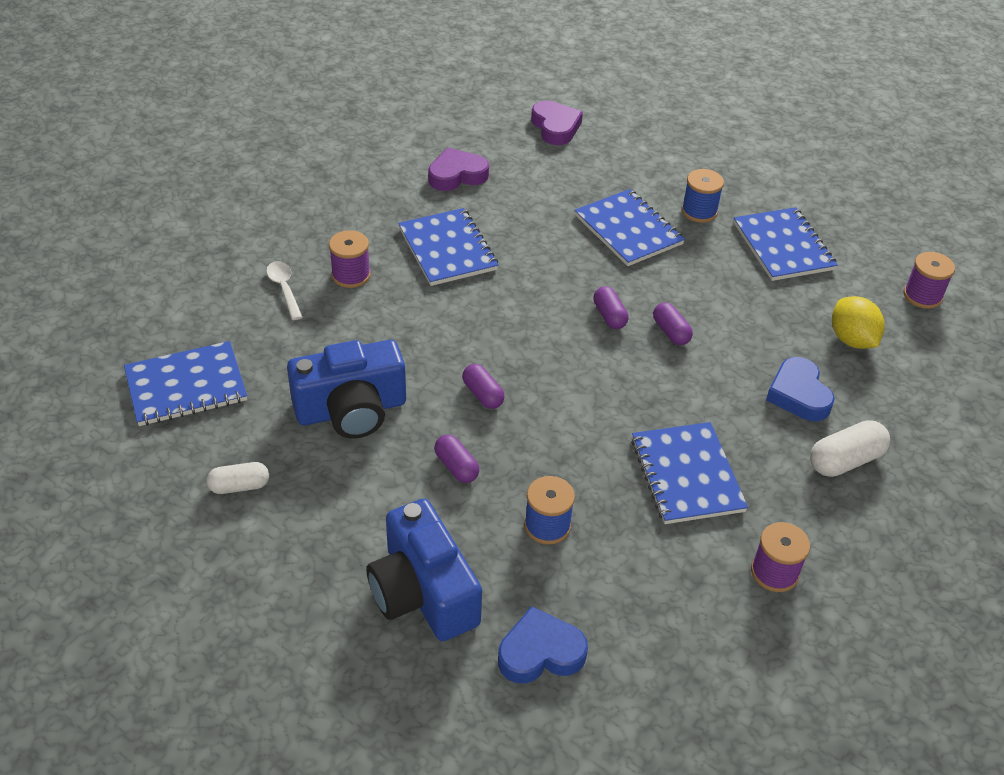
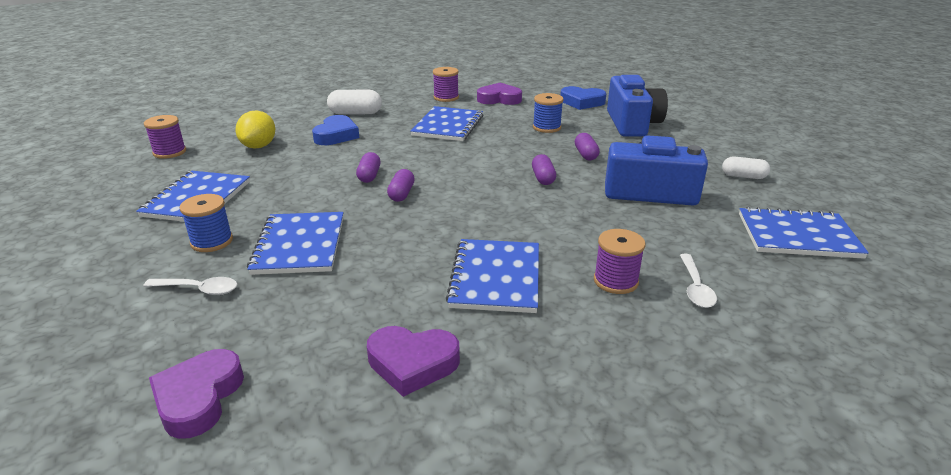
camera: 150 degrees left, 15 degrees down
(647, 176) = (199, 289): none -> white spoon
(686, 604) = (499, 99): none -> purple heart

